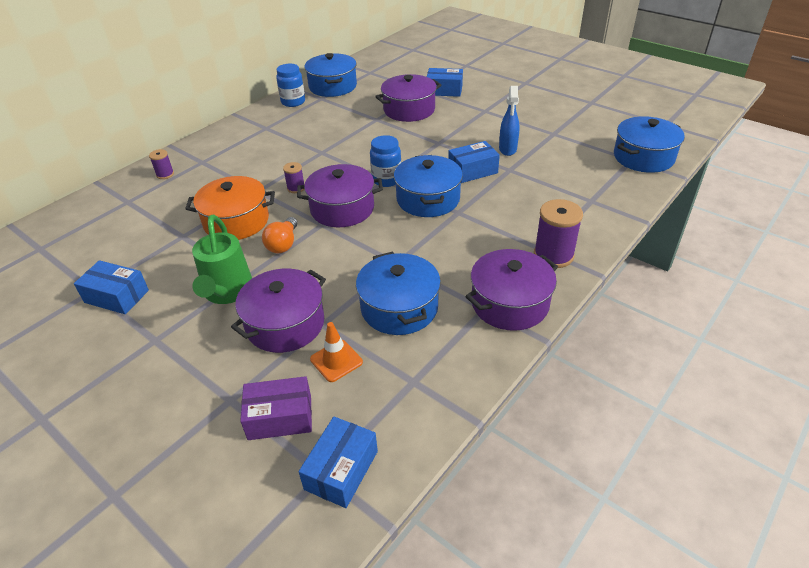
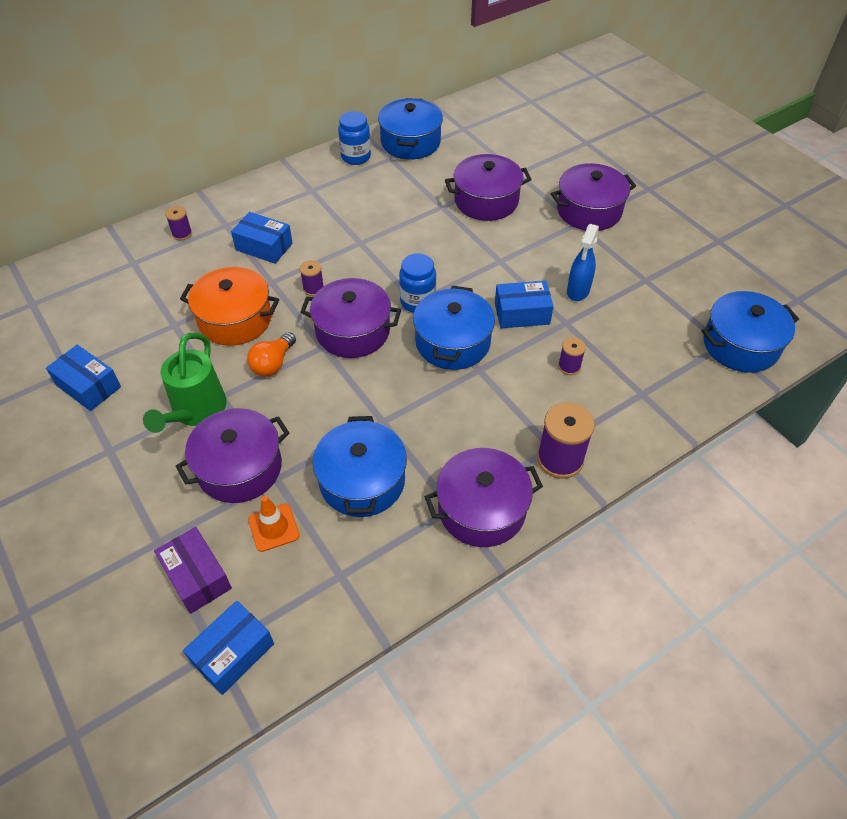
camera: 15 degrees right, 10 degrees up
(280, 417) = (197, 577): purple box -> purple box turned 45 degrees clockwise
(444, 90) = (542, 178): blue box -> blue box (264, 247)
(489, 102) = (589, 210): none -> purple pot
(527, 195) = (569, 366): none -> purple spool

